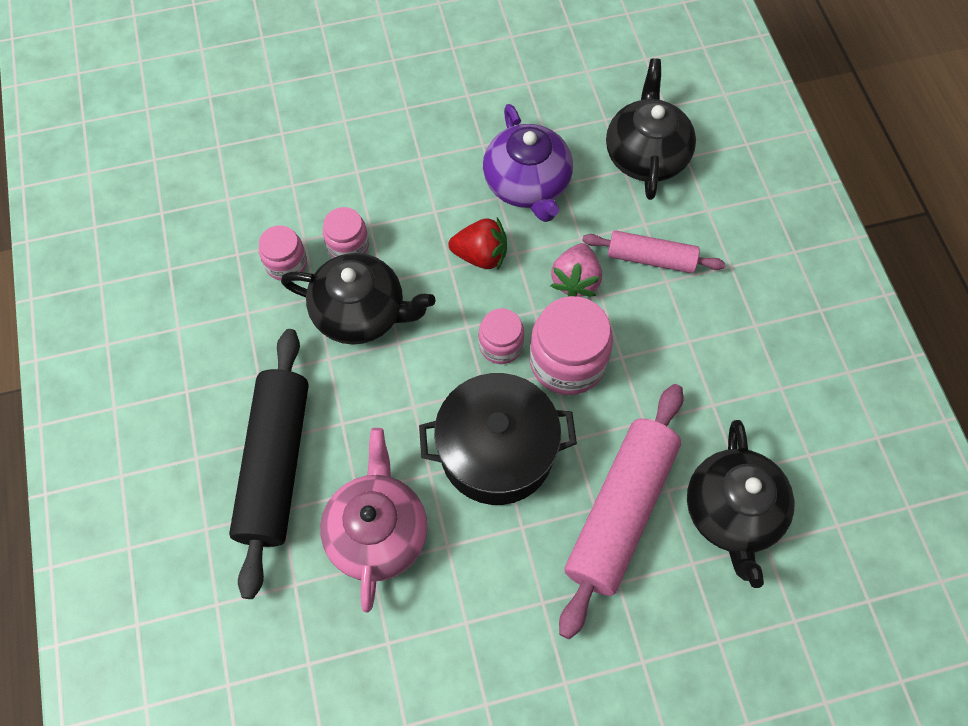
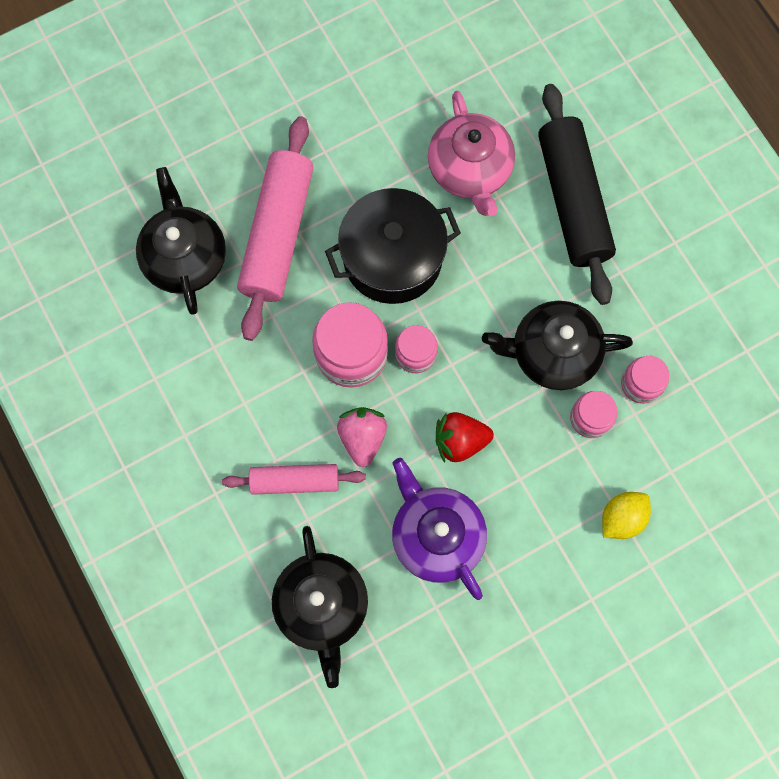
camera: 165 degrees right, 10 degrees up
(354, 159) = (621, 518): none -> yellow lemon

